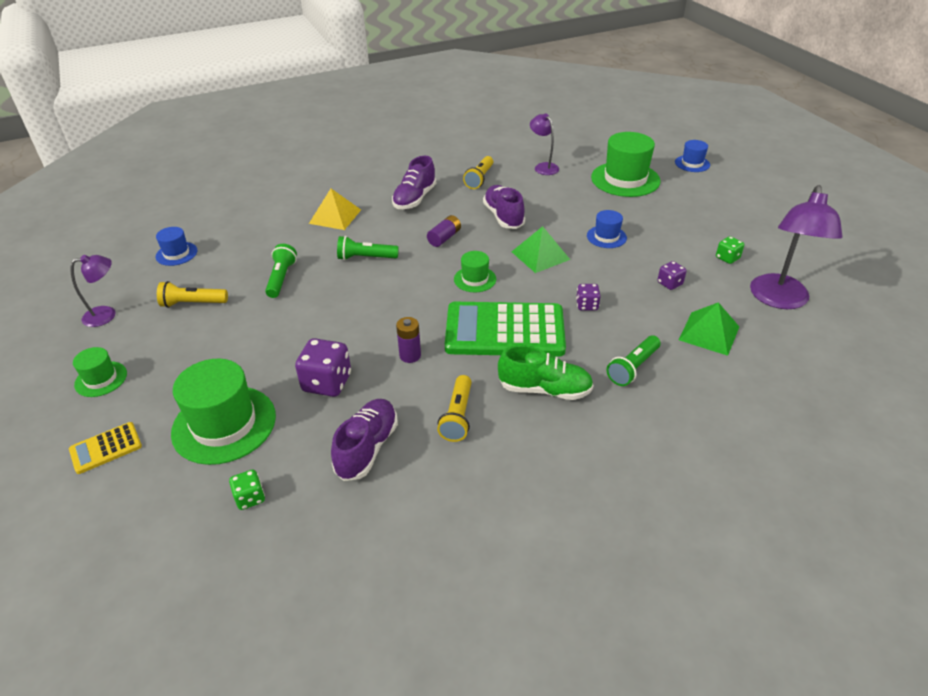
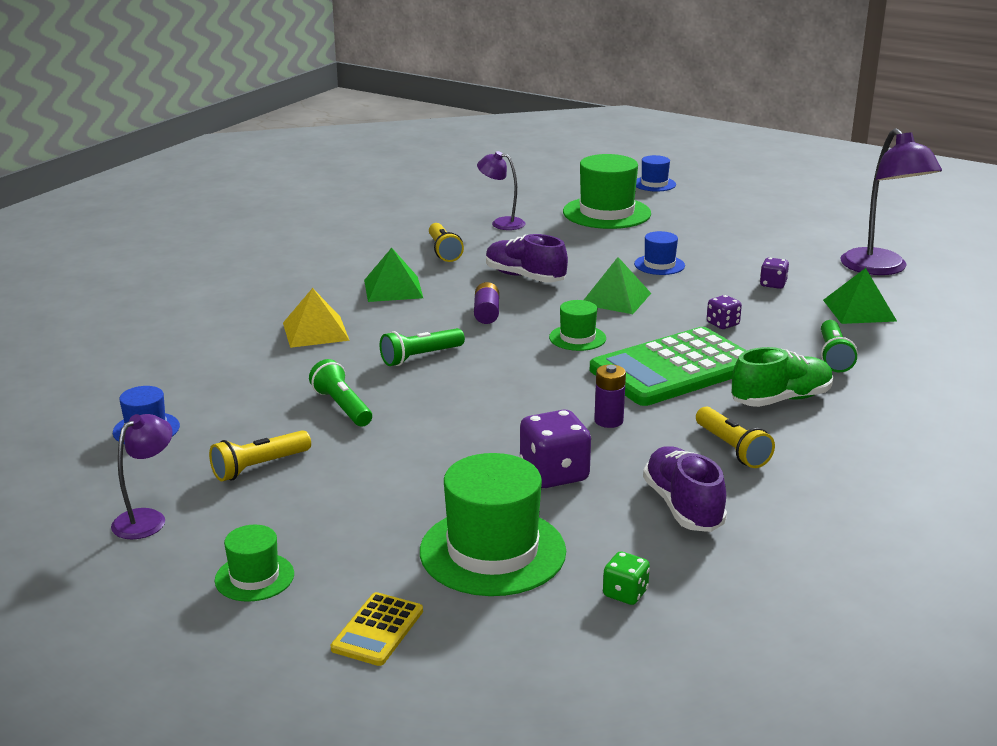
camera: 35 degrees left, 15 degrees down
(415, 199) = (393, 288): purple shoe -> green pyramid
(727, 258) = (795, 250): green dice -> none

